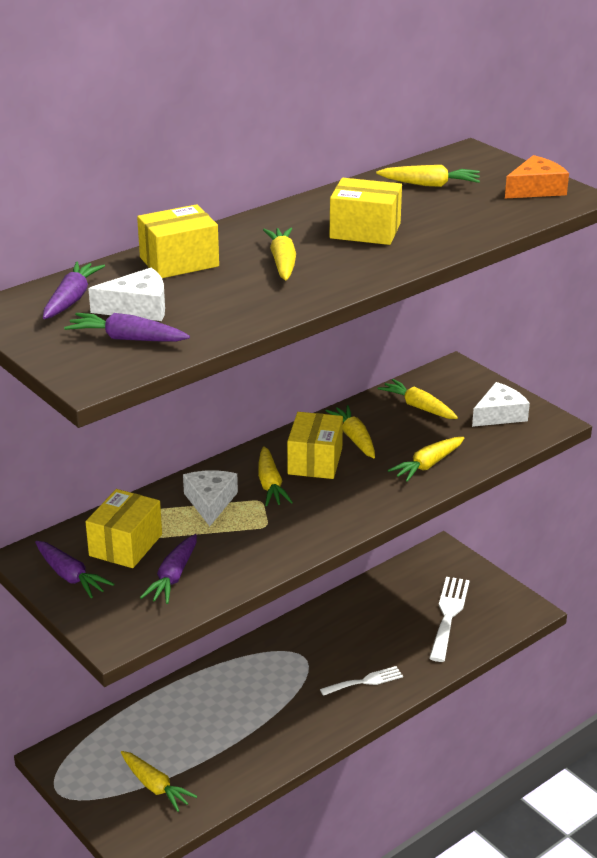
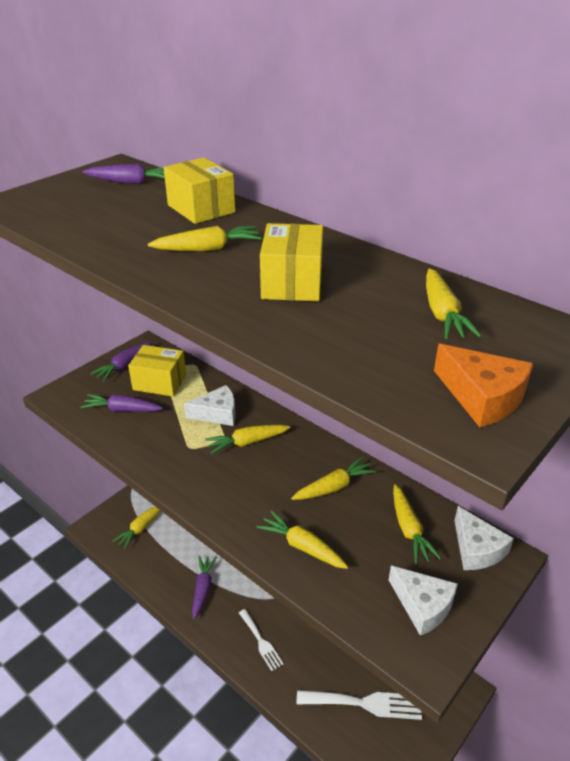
camera: 80 degrees right, 5 degrees up
(126, 338) = (64, 206): purple carrot -> purple carrot (203, 588)
(138, 308) = (116, 204): white cheese -> white cheese (476, 549)
(315, 461) = (288, 465): yellow box -> none
(418, 407) = (409, 530): yellow carrot -> yellow carrot turned 135 degrees clockwise

